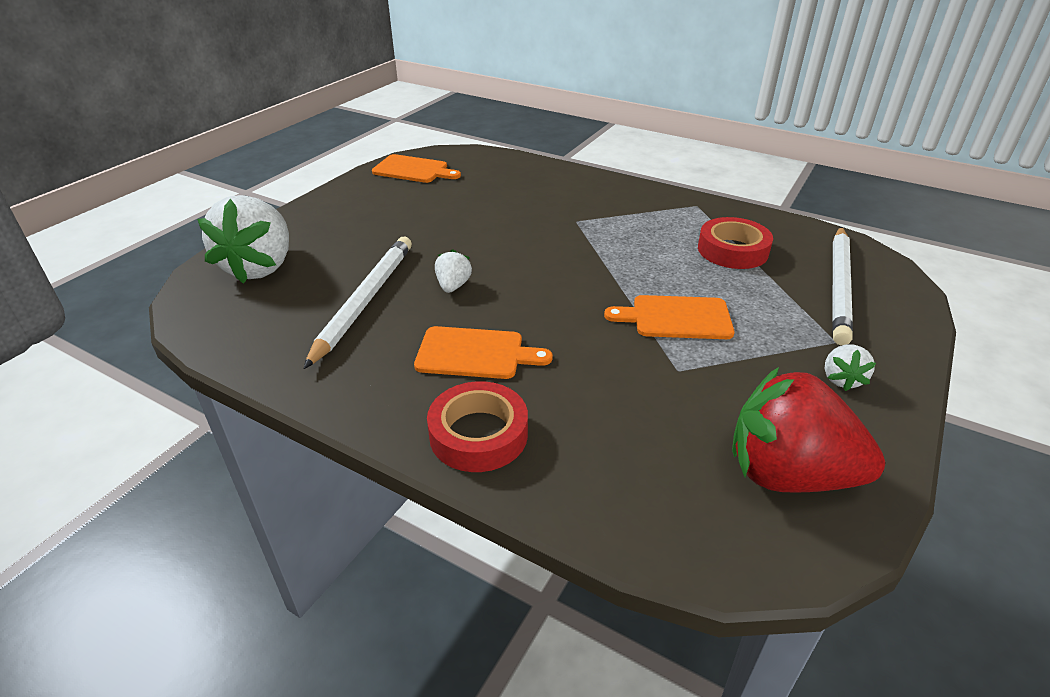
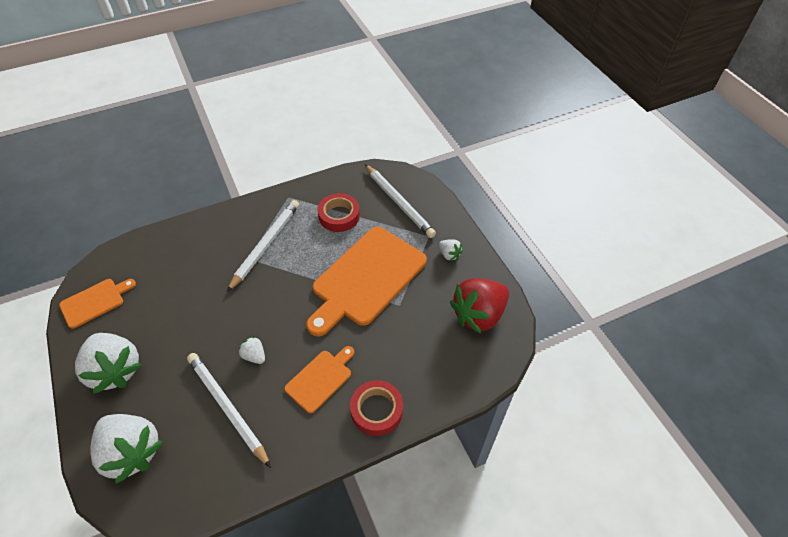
camera: 55 degrees left, 15 degrees up
(348, 214) = (115, 370): none -> white strawberry
(610, 222) = (266, 245): none -> white pencil
(676, 318) = (366, 278): orange cutting board -> orange cutting board, size x2.00

